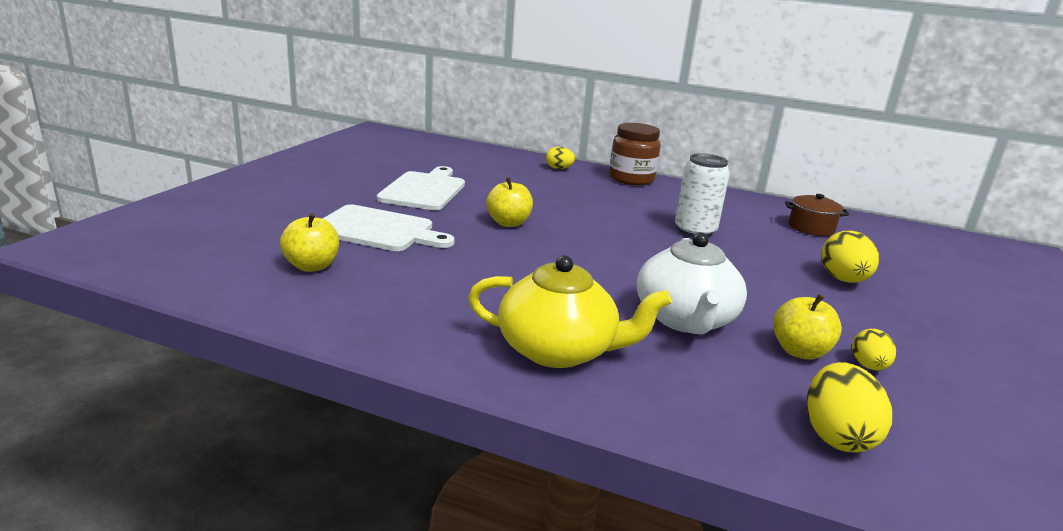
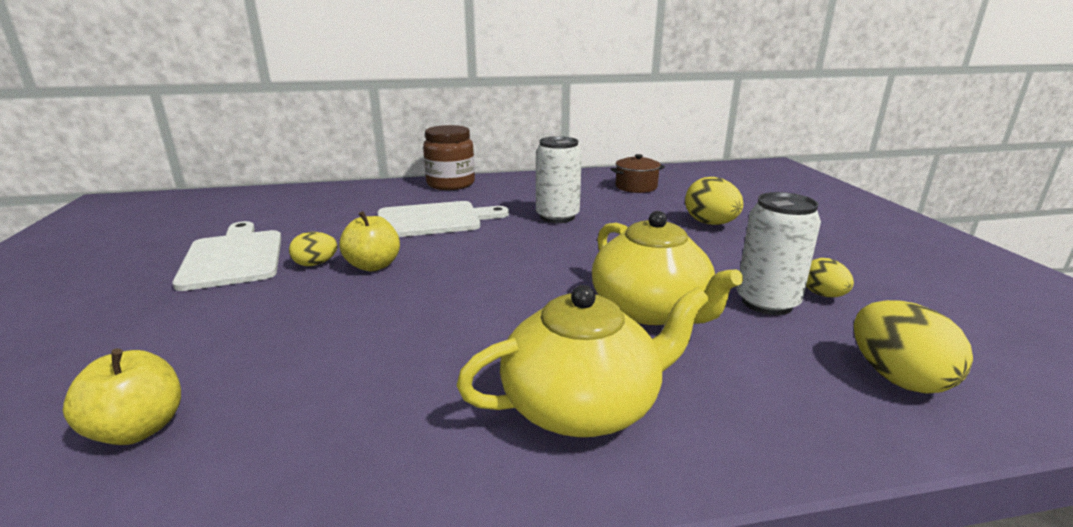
camera: 30 degrees left, 0 degrees up
(378, 230) = (210, 330): white cutting board -> white cutting board (434, 220)
(559, 168) = (371, 191): yellow egg -> yellow egg (316, 264)
(685, 319) = (651, 310): white teapot -> yellow teapot
(799, 351) = (767, 303): yellow apple -> white can

